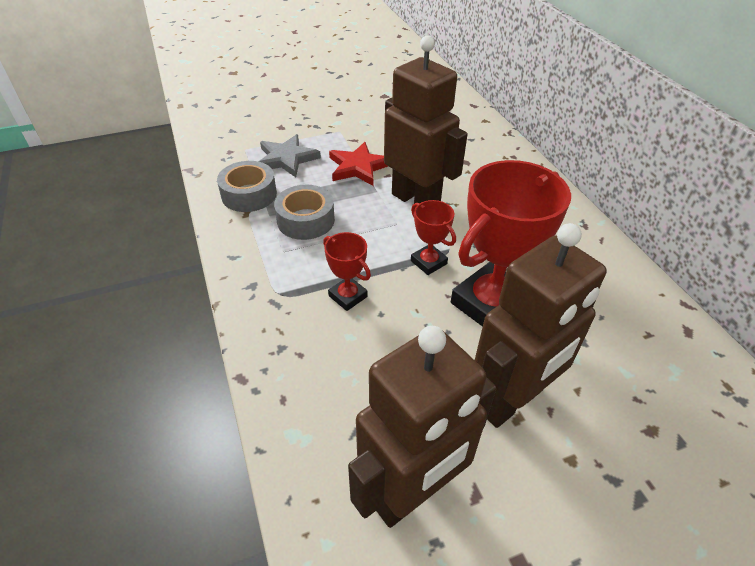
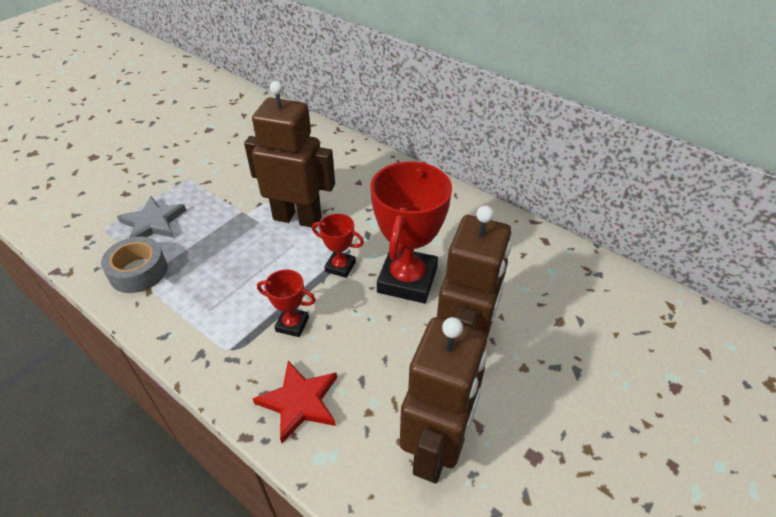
camera: 30 degrees left, 0 degrees up
(305, 220) = (211, 274): grey tape -> none
(358, 167) = (228, 206): red star -> red star (299, 402)

